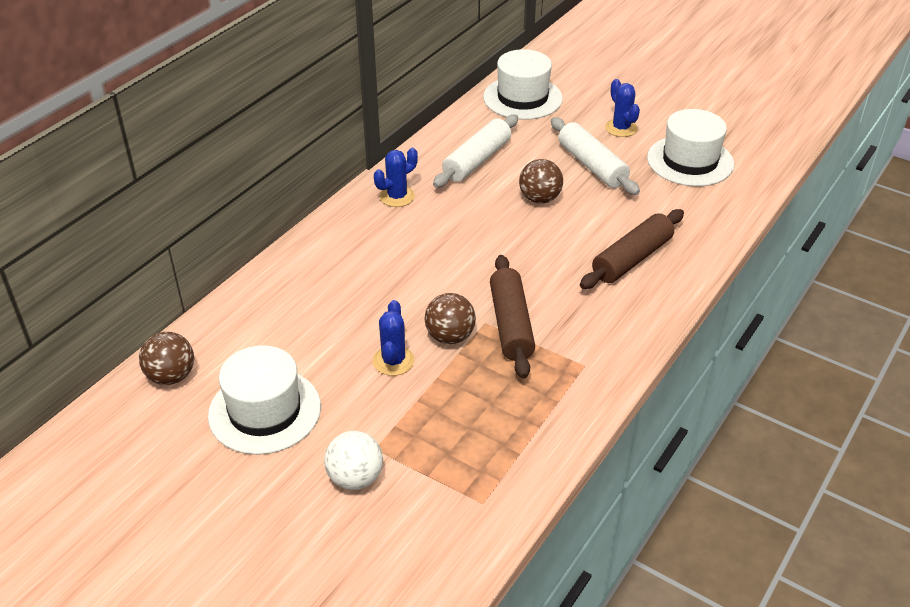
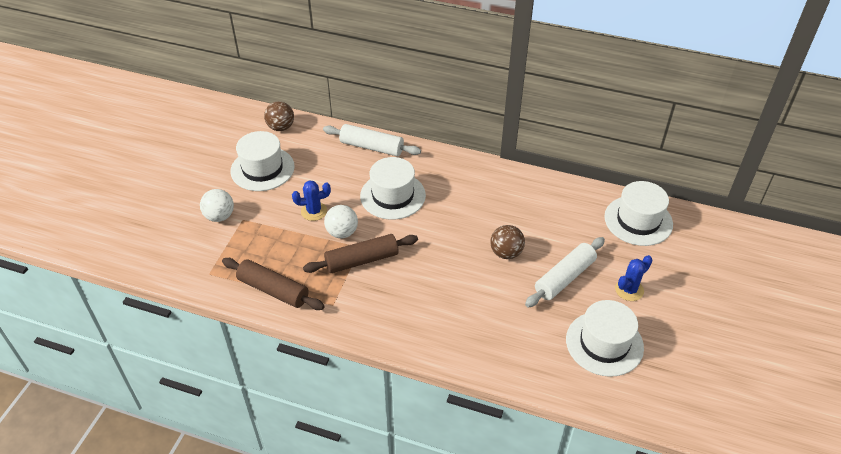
camera: 75 degrees right, 5 degrees up
(397, 197) = (475, 177): blue cactus -> none
(397, 275) = (393, 195): none -> white hat
(450, 336) = (342, 232): brown ball -> white ball
(477, 160) = (537, 209): white rolling pin -> white rolling pin (371, 147)
(632, 259) = (454, 318): brown rolling pin -> brown rolling pin (273, 290)

